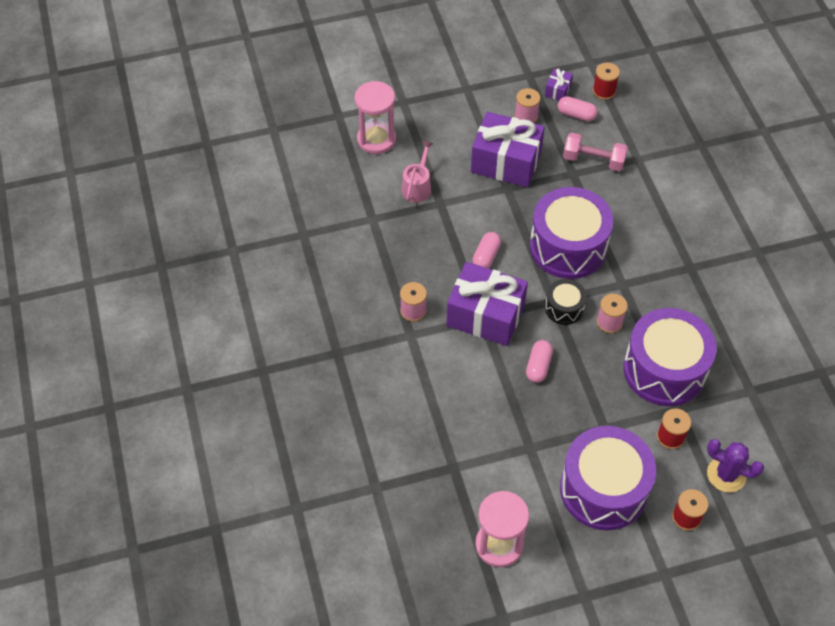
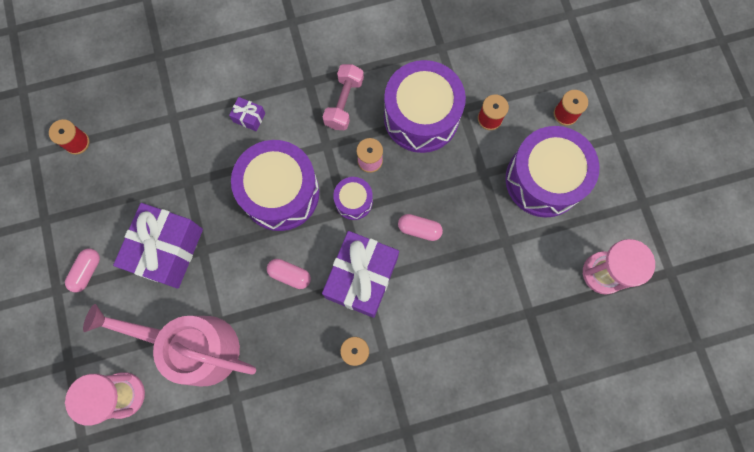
camera: 90 degrees left, 20 degrees up
(417, 187) = (194, 347): pink watering can -> pink watering can, size x2.12
(526, 117) = (105, 226): pink spool -> none
(558, 90) = (71, 190): purple gift -> purple gift (249, 117)
(564, 308) = (353, 201): black drum -> purple drum
(576, 115) = (107, 173): pink capsule -> pink capsule (87, 271)
(593, 160) = (171, 160): pink dumbbell -> pink dumbbell (344, 103)
(726, 475) = (524, 77): purple cactus -> none

